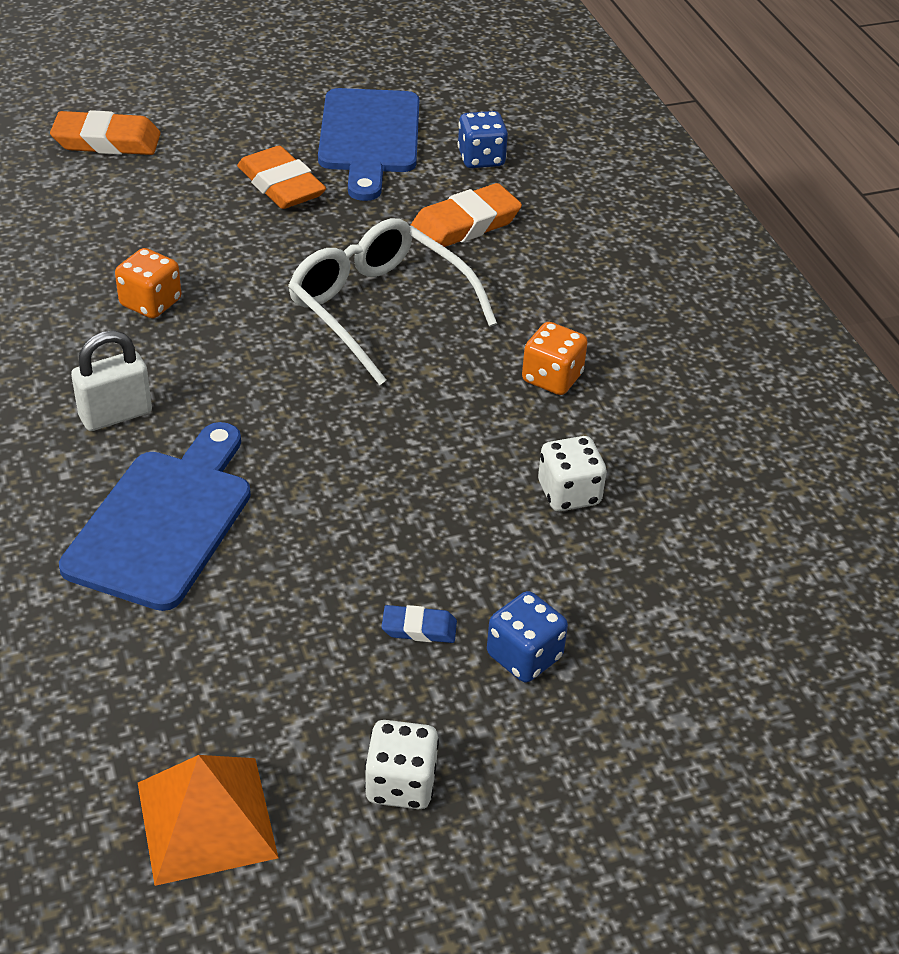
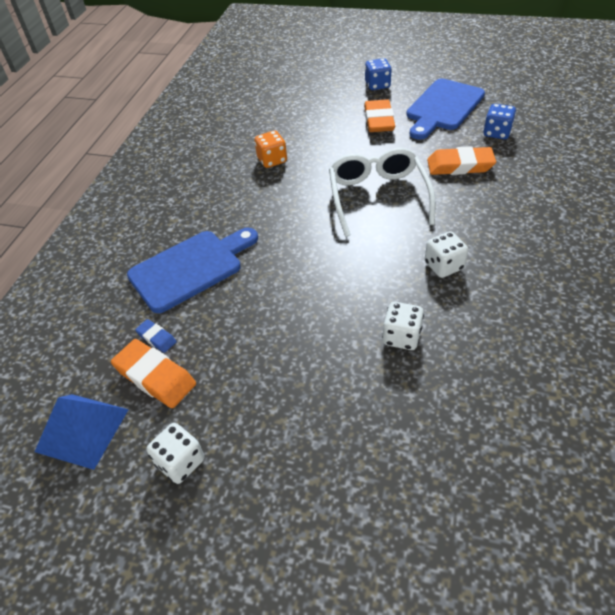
camera: 40 degrees right, 5 degrees up
(107, 141) = (315, 80): orange eraser -> orange eraser (155, 376)
(115, 415) = (213, 208): white padlock -> none
(206, 819) = (82, 430): orange pyramid -> blue pyramid
(419, 628) = (260, 378): blue eraser -> blue eraser (156, 338)
(524, 656) = (301, 422): blue dice -> blue dice (377, 85)
(552, 378) = (444, 266): orange dice -> white dice

